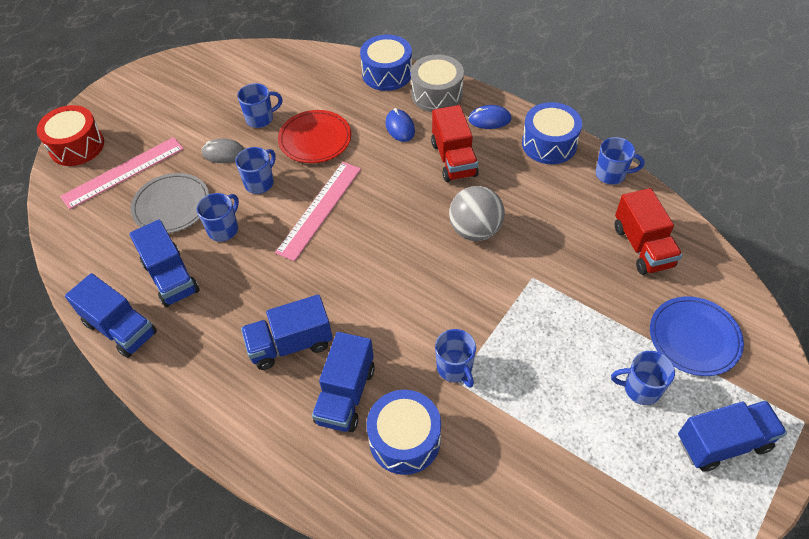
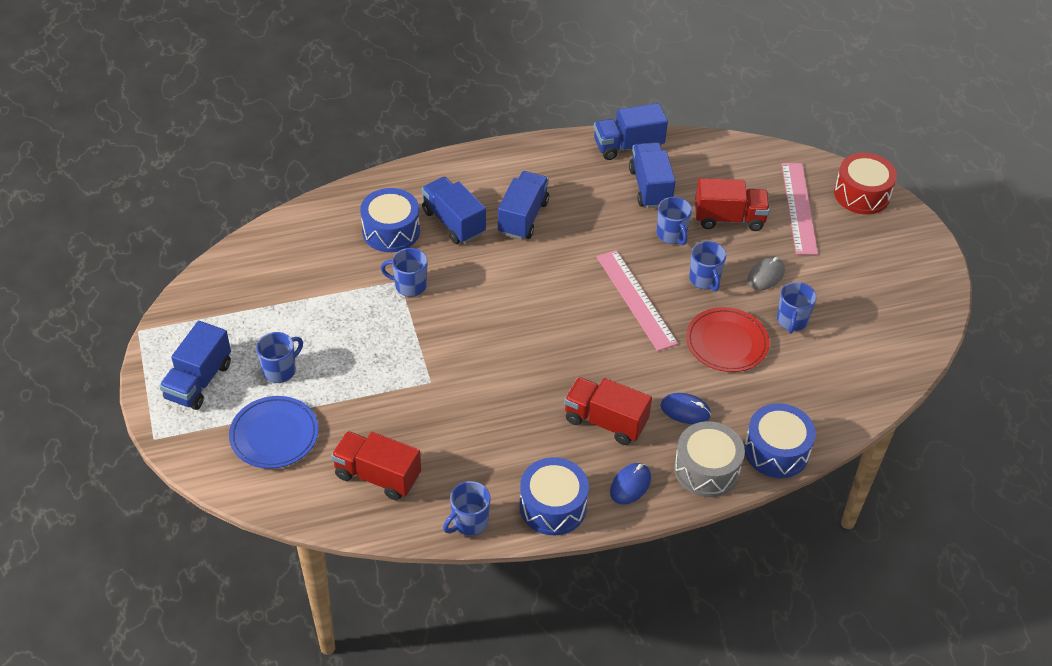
camera: 125 degrees right, 5 degrees down
(171, 206) = (729, 218): grey plate -> red truck
(171, 277) = (650, 187): blue truck -> blue truck turned 75 degrees clockwise
(475, 230) = (512, 380): grey ball -> none

